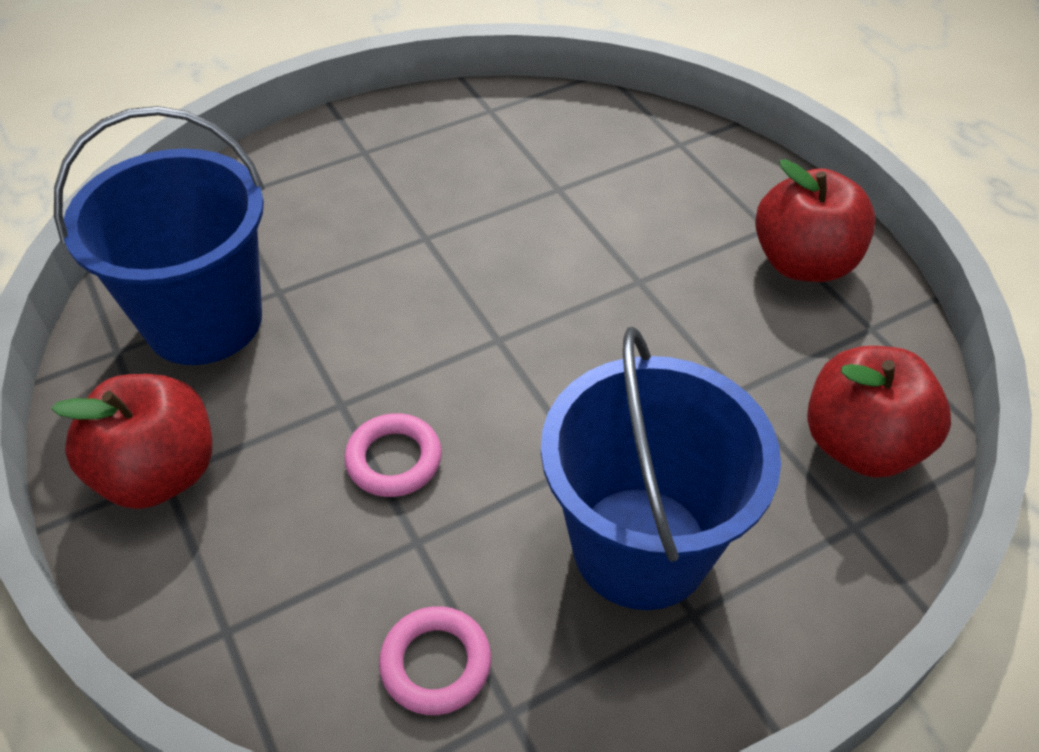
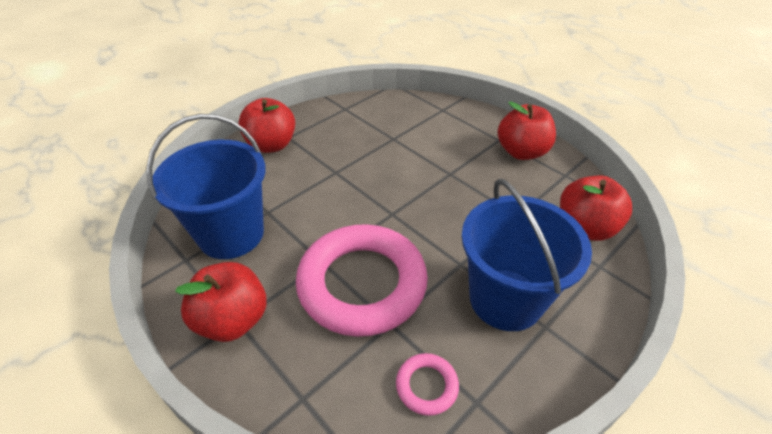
camera: 15 degrees left, 5 degrees down
(328, 162) = (271, 145): none -> red apple
(394, 460) = (362, 284): pink ring -> pink ring, size x2.44

